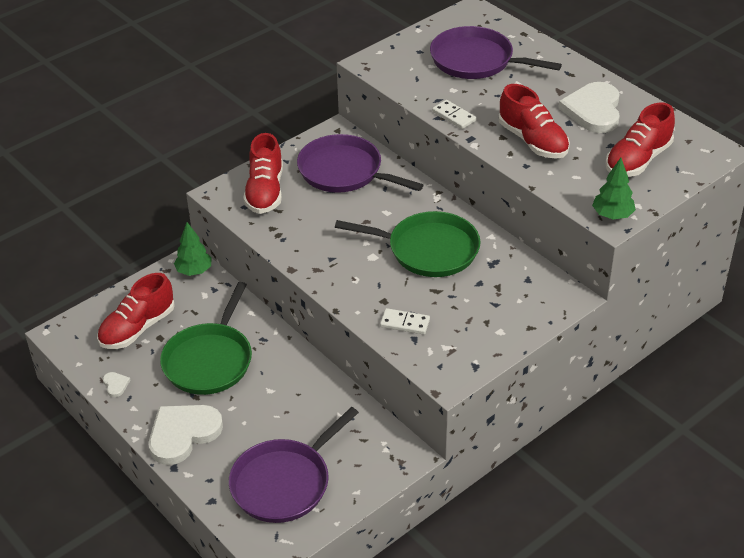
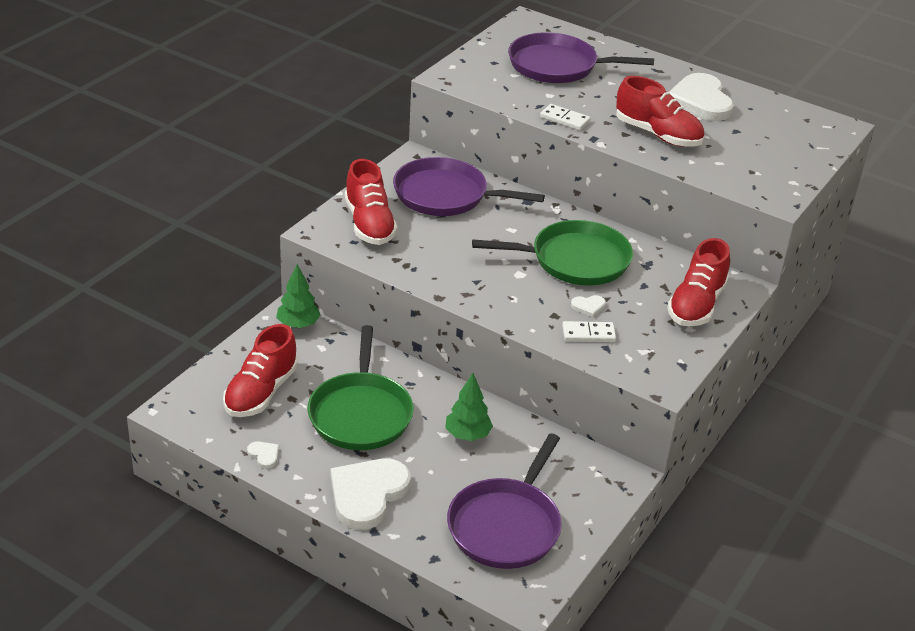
camera: 20 degrees left, 5 degrees down
(418, 296) = (588, 306): none -> white heart
(612, 215) = (775, 194): green tree -> green tree (467, 435)
(638, 160) = (769, 141): red shoe -> red shoe (696, 305)

